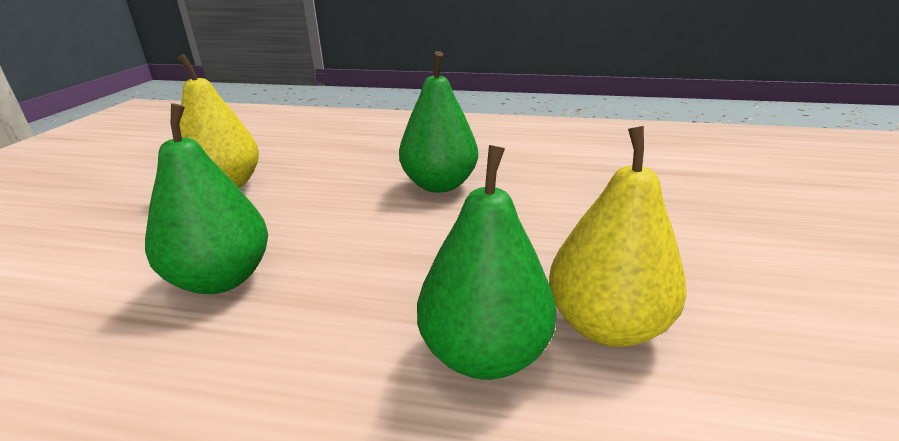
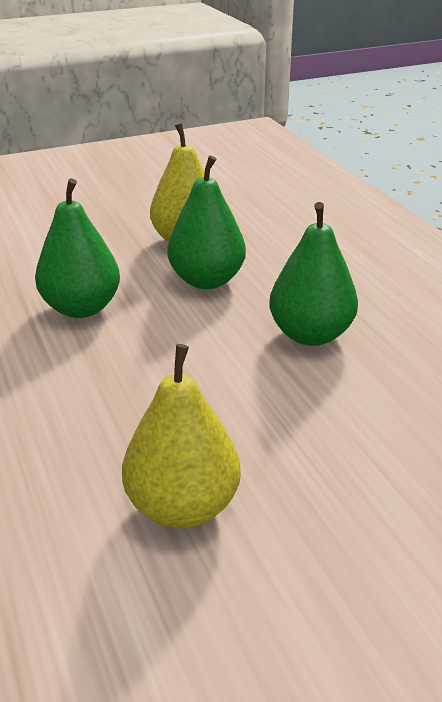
camera: 55 degrees right, 5 degrees up
(484, 354) = (99, 453): green pear -> green pear (207, 280)

